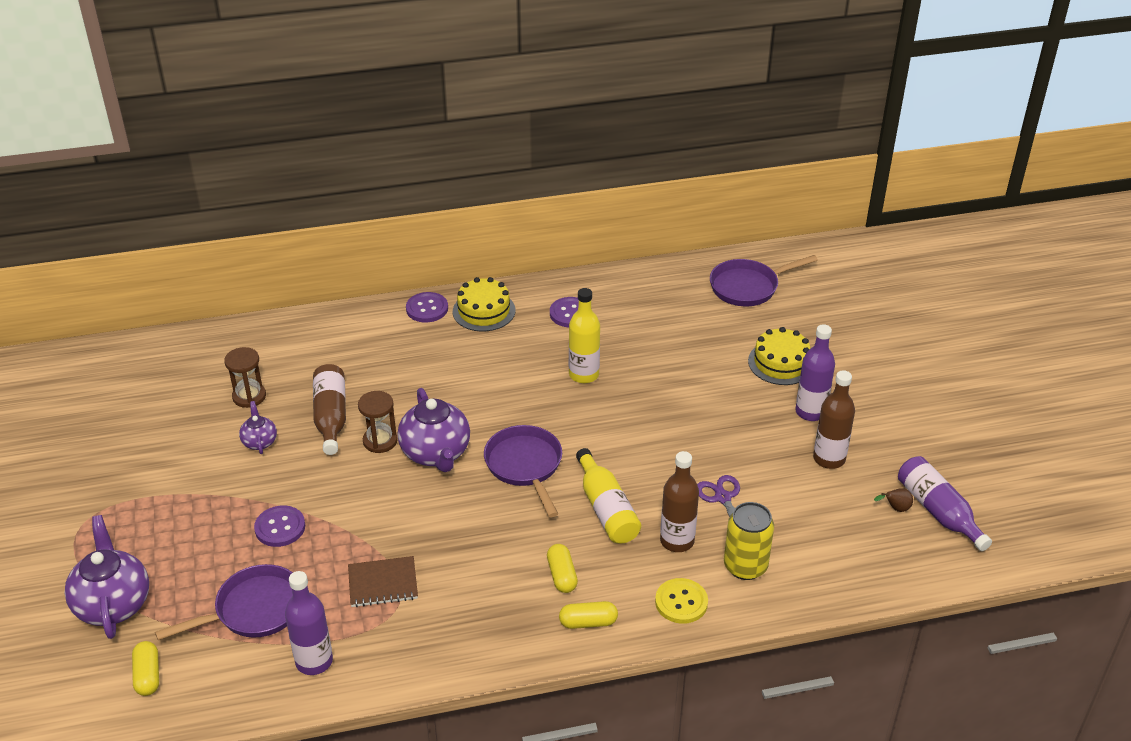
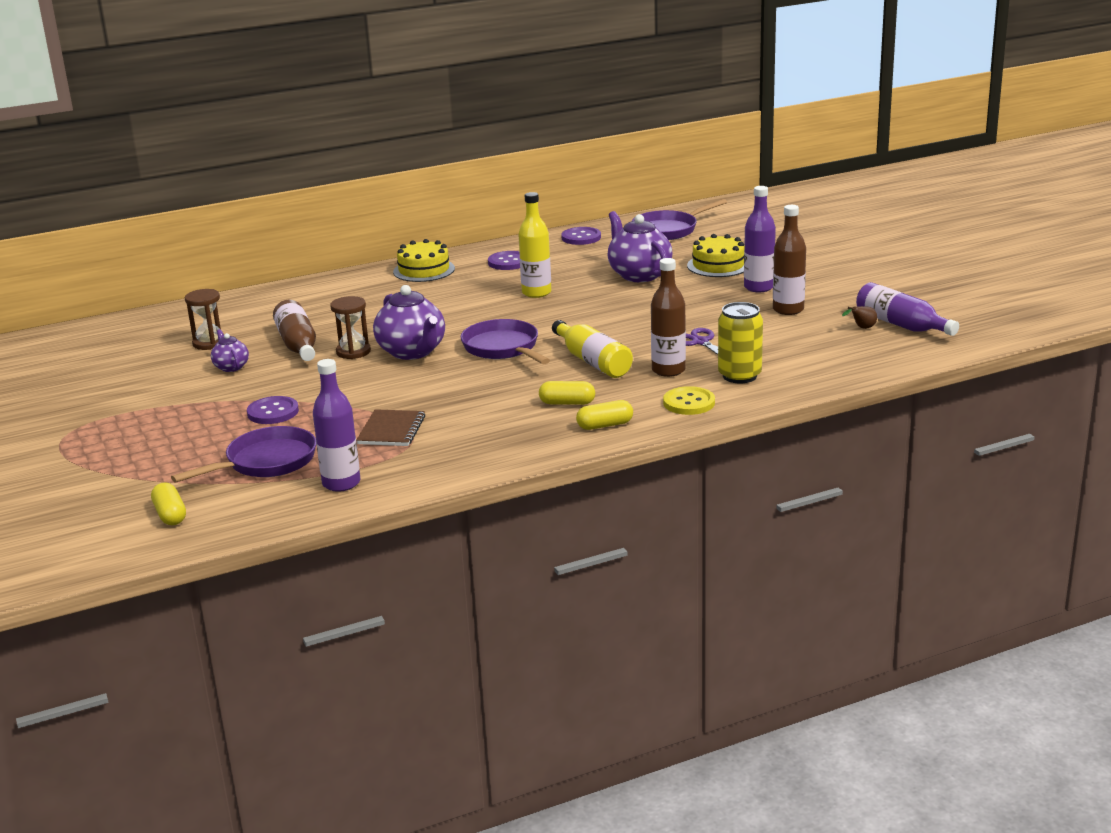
camera: 10 degrees left, 15 degrees down
(113, 604) = (116, 478): purple teapot -> purple teapot (639, 275)
(383, 583) = (392, 430): brown notebook -> brown notebook turned 60 degrees counterclockwise
(427, 309) = (367, 275): purple button -> purple button (581, 237)
(562, 575) = (567, 403): yellow capsule -> yellow capsule turned 60 degrees counterclockwise

